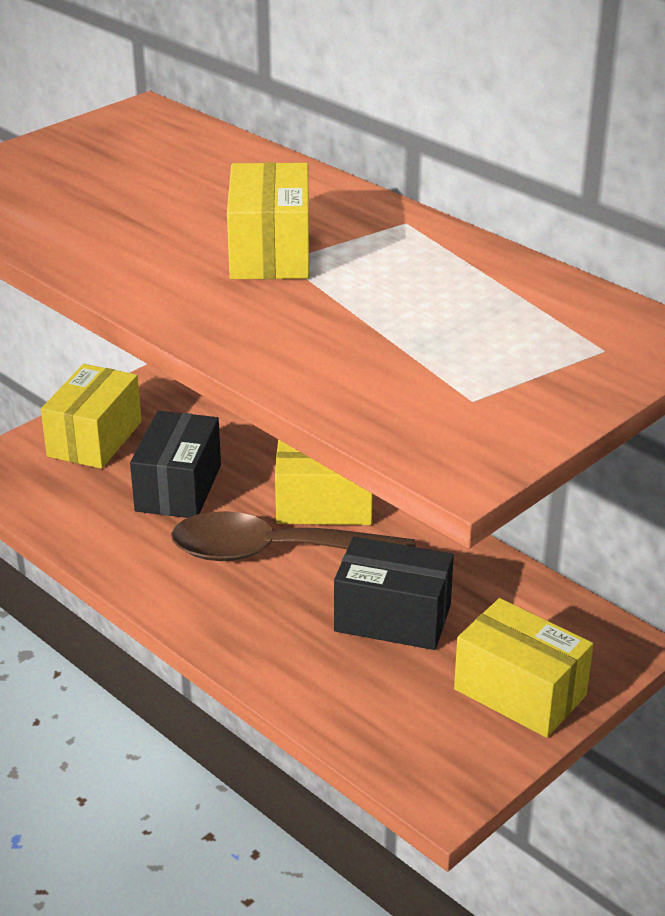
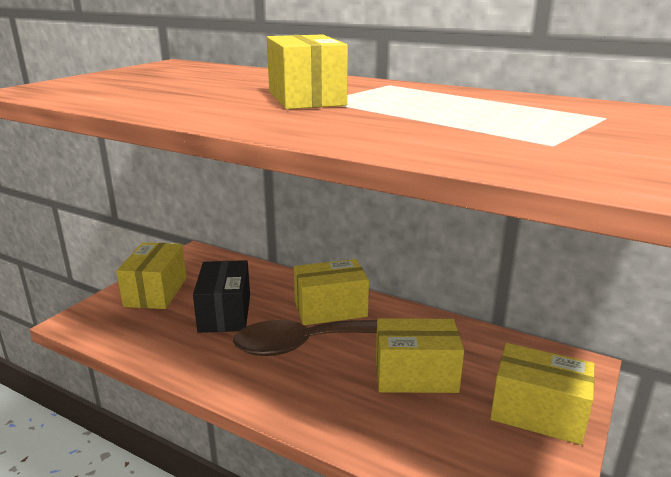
camera: 15 degrees left, 10 degrees down
(392, 618) = (415, 375): black box -> yellow box

